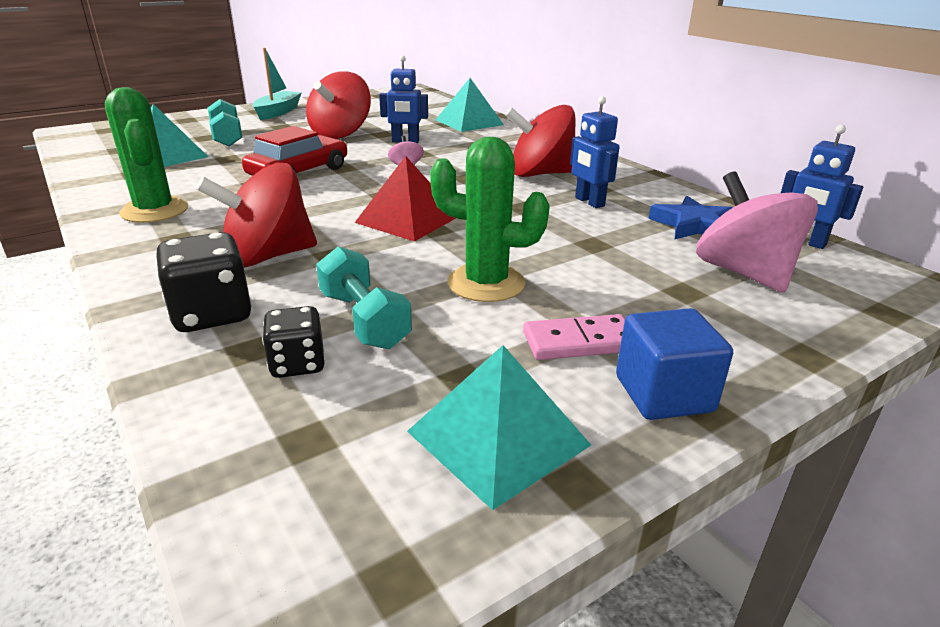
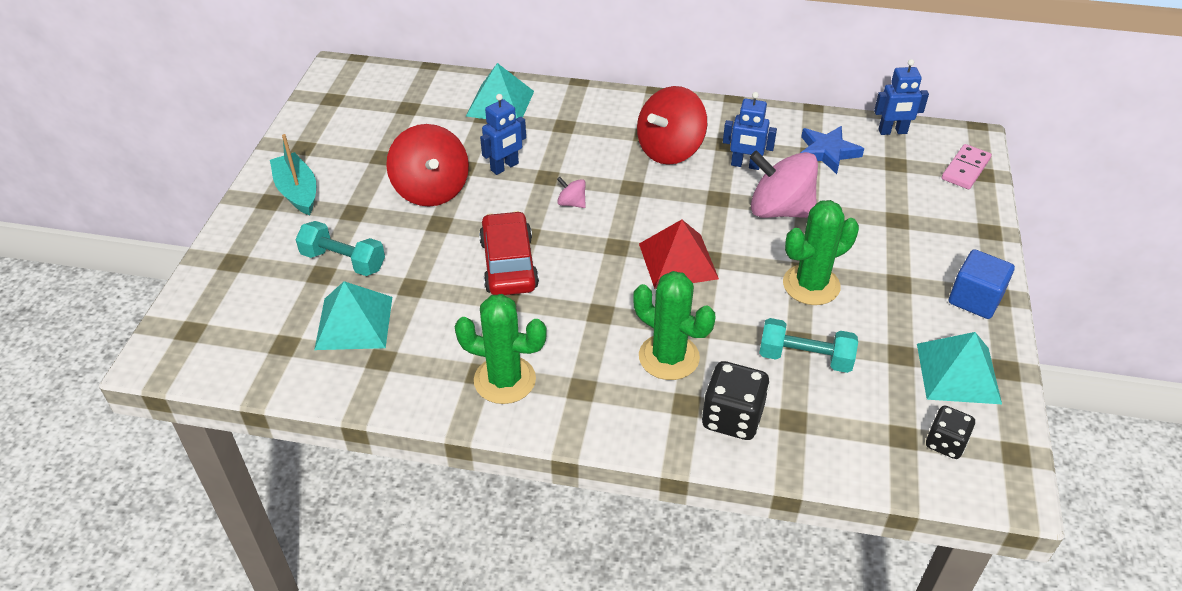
camera: 45 degrees left, 15 degrees up
(267, 256) = (669, 357): red spinning top -> green cactus
(297, 364) = (829, 407): black dice -> black dice (945, 443)
(579, 342) = (908, 293): pink domino -> pink domino (965, 169)
(744, 273) = (901, 183): pink spinning top -> pink spinning top (779, 210)

